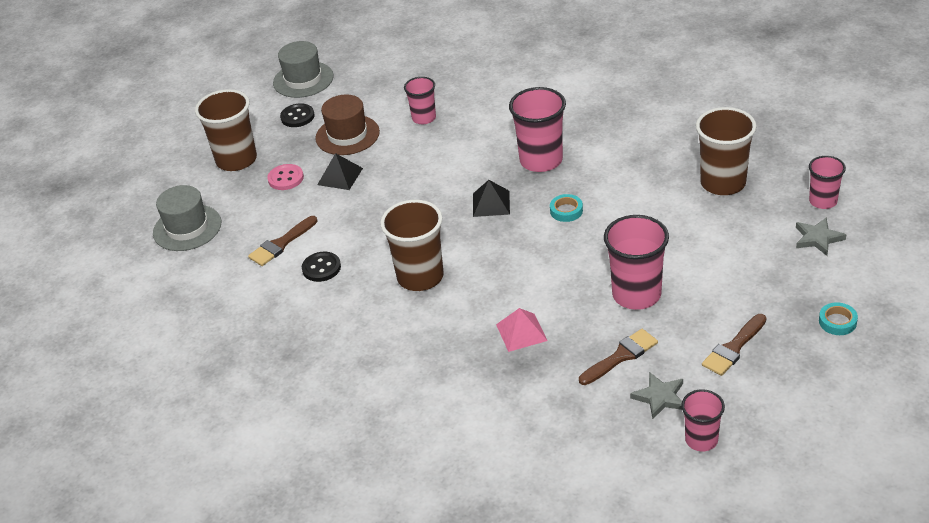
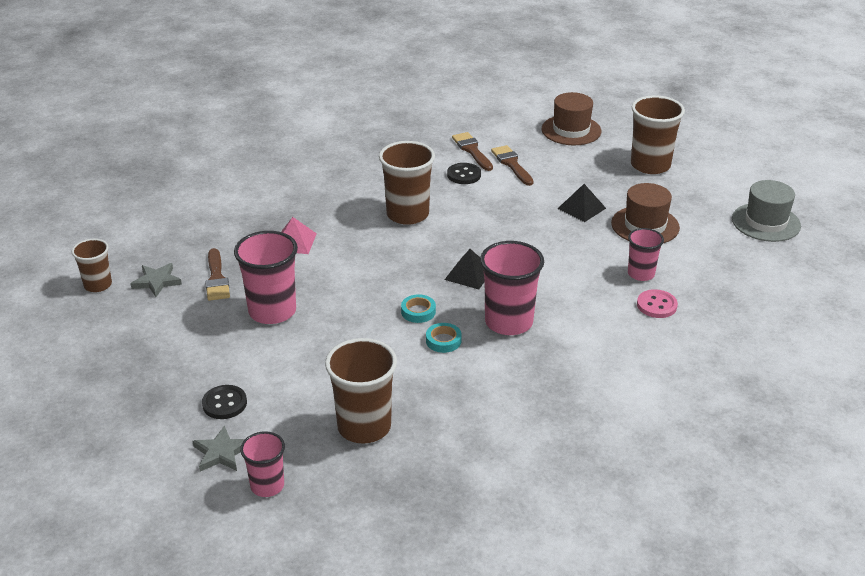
camera: 110 degrees right, 5 degrees down
(187, 228) = (571, 130): grey hat -> brown hat
(286, 178) = (601, 182): pink button -> pink button (656, 305)
(297, 117) = (698, 206): black button -> black button (224, 403)
(701, 440) = (98, 285): pink cup -> brown cup
(733, 348) = (158, 337): brown brush -> brown brush (472, 150)
(837, 322) = (114, 410): turquoise tape -> turquoise tape (443, 341)

